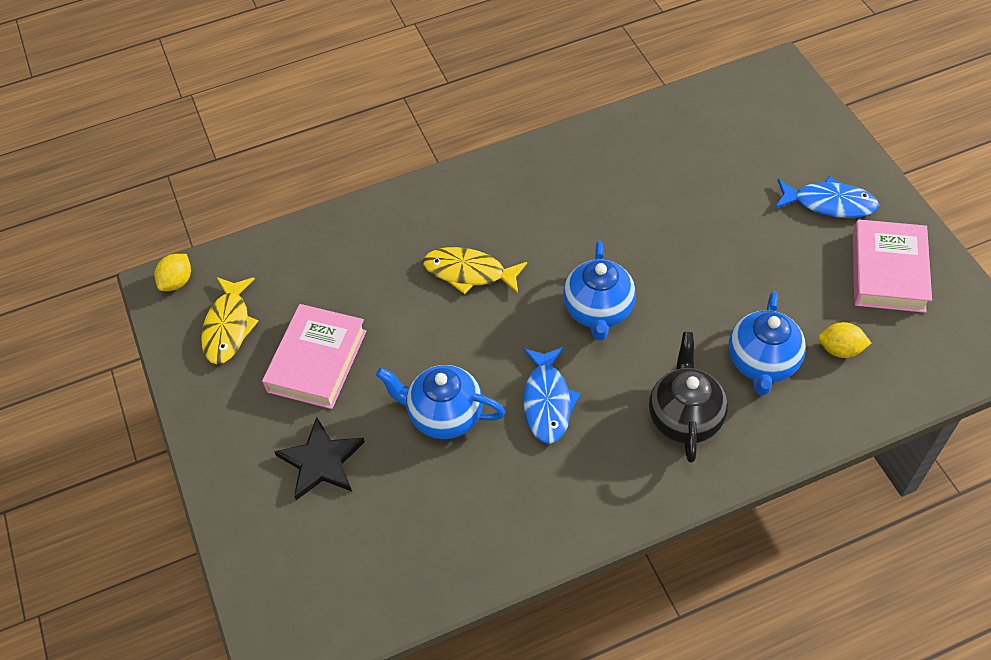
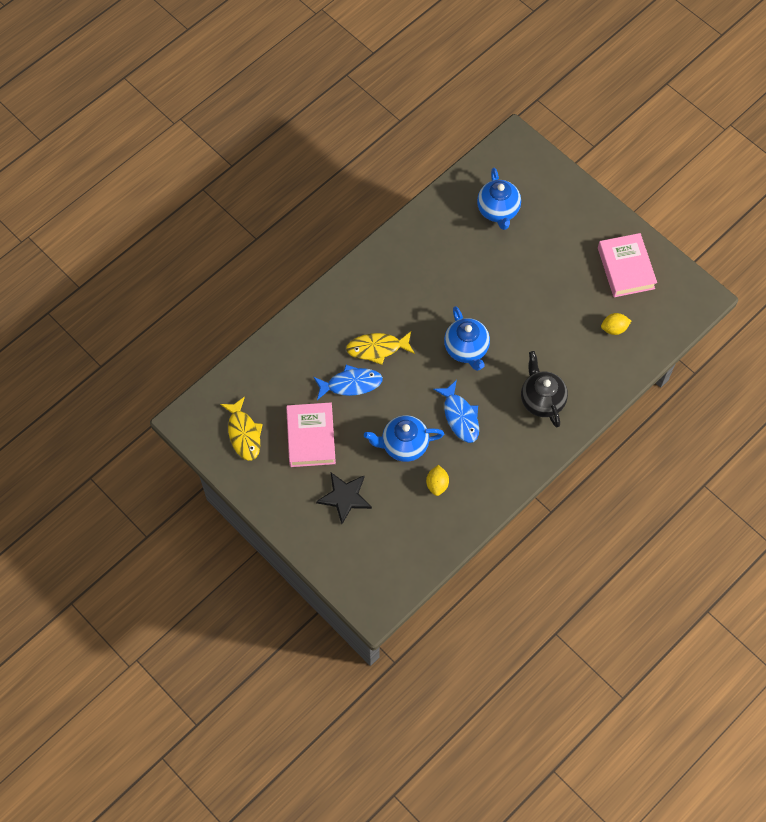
camera: 25 degrees left, 10 degrees up
(177, 282) = (194, 414): yellow lemon -> yellow lemon (437, 484)
(762, 363) = (573, 352): blue teapot -> blue teapot (498, 210)
(829, 203) = (577, 231): blue fish -> blue fish (351, 384)

